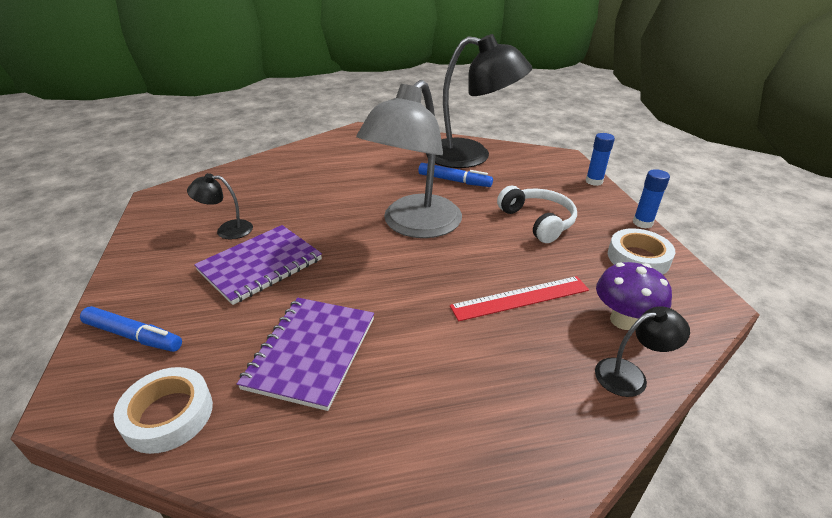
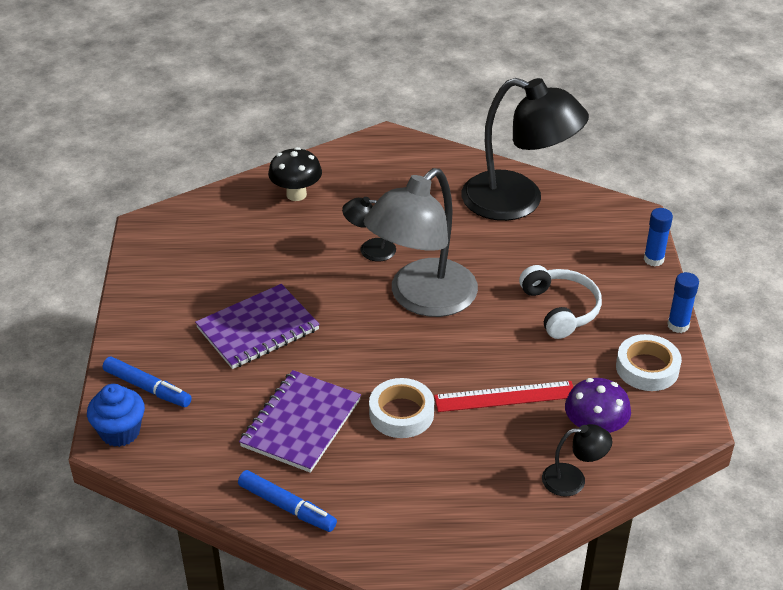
camera: 10 degrees right, 5 degrees up
(88, 392) = (120, 432): none -> blue cupcake
(168, 415) = (185, 458): white tape -> white tape (401, 413)
(227, 230) = (223, 281): black lamp -> black lamp (370, 249)
(292, 166) = (296, 194): none -> black mushroom
(454, 181) = (484, 240): blue marker -> blue marker (287, 507)

